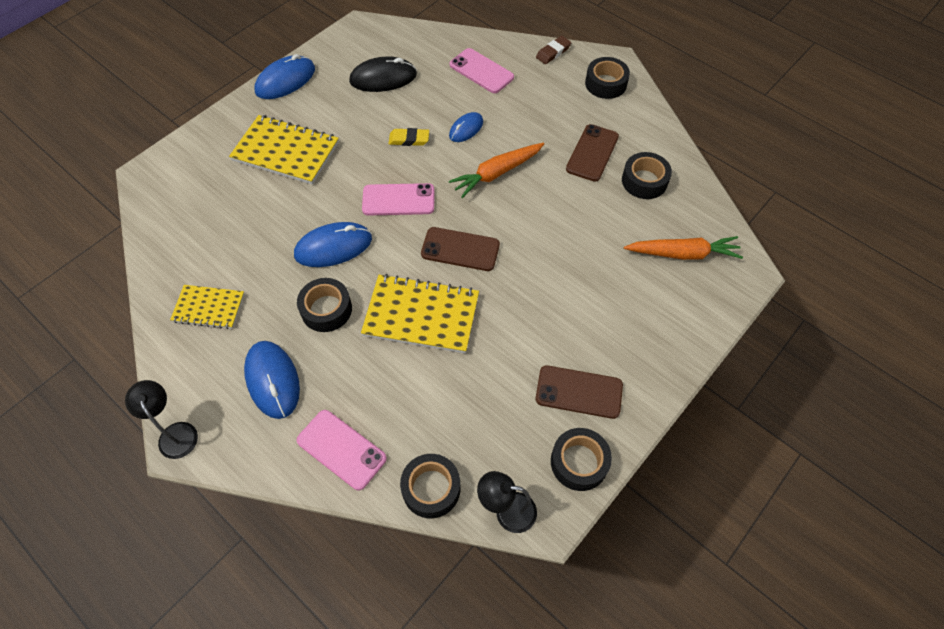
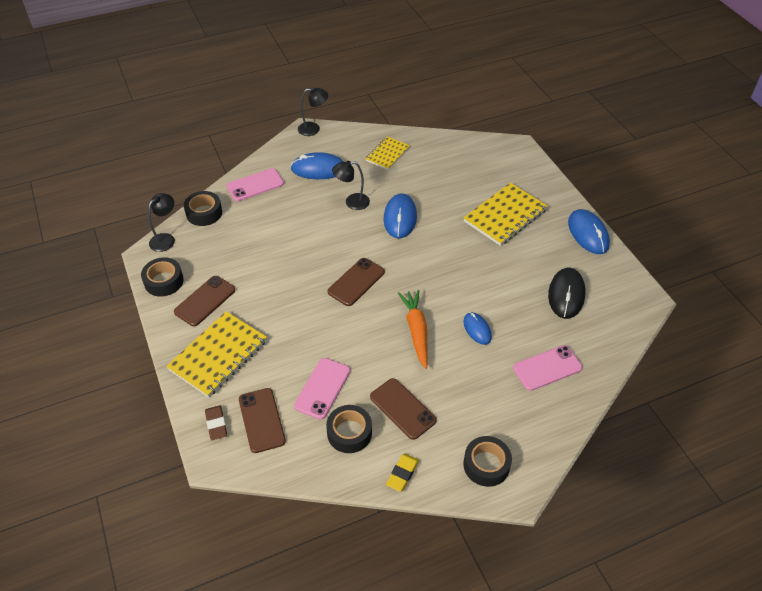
camera: 115 degrees right, 10 degrees down
(326, 309) = (352, 202): black tape -> black lamp
(398, 200) = (422, 263): pink phone -> pink phone (322, 388)
(409, 139) = (483, 288): yellow eraser -> yellow eraser (402, 474)
(421, 315) = (317, 244): yellow notebook -> yellow notebook (218, 355)
(553, 52) = (552, 439): brown eraser -> brown eraser (216, 424)
(682, 254) = (261, 420): orange carrot -> brown phone

